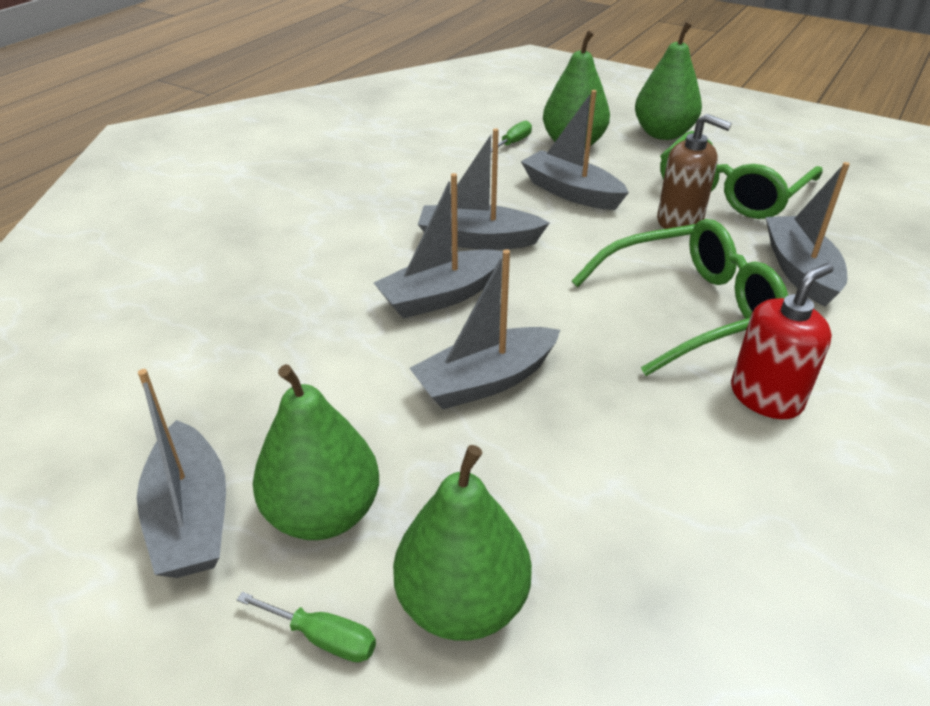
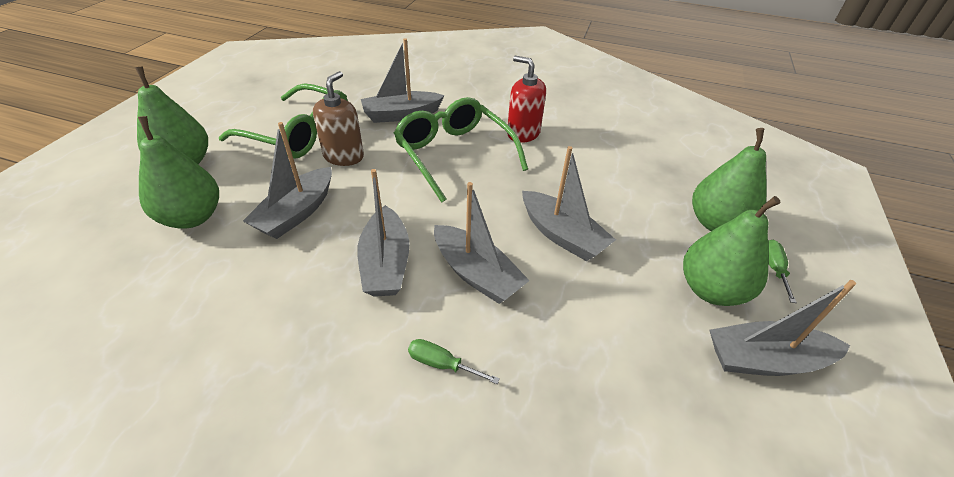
camera: 105 degrees left, 5 degrees up
(190, 517) = (765, 360): grey boat -> grey boat turned 150 degrees counterclockwise
(513, 143) = (177, 262): green screwdriver -> green screwdriver (442, 364)

